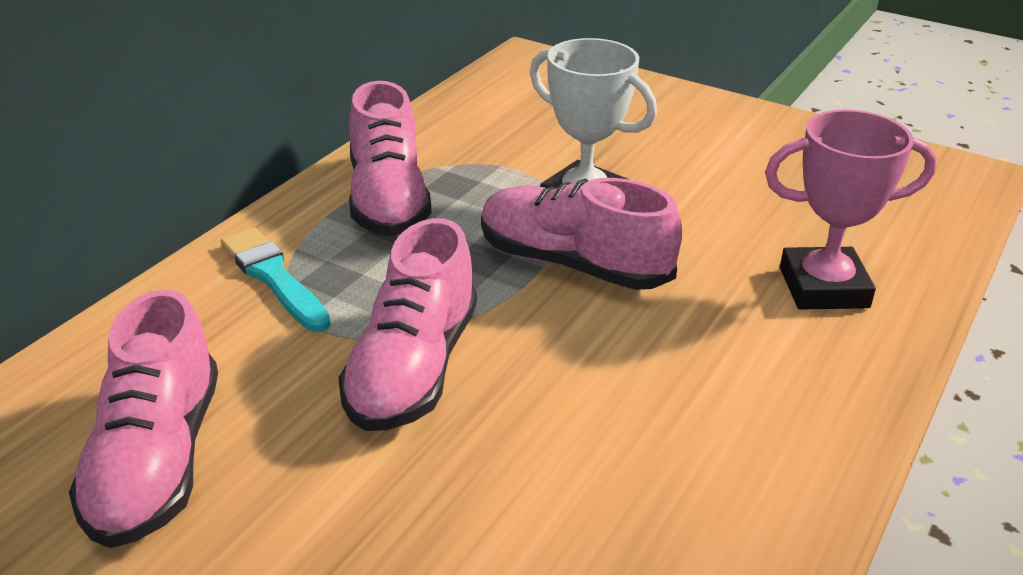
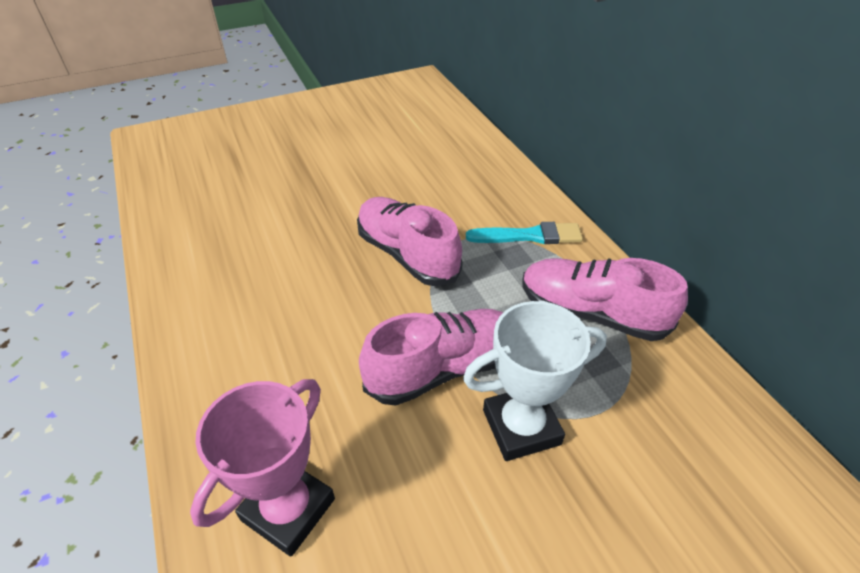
camera: 125 degrees right, 10 degrees up
(156, 461) = (418, 171): pink shoe -> none

